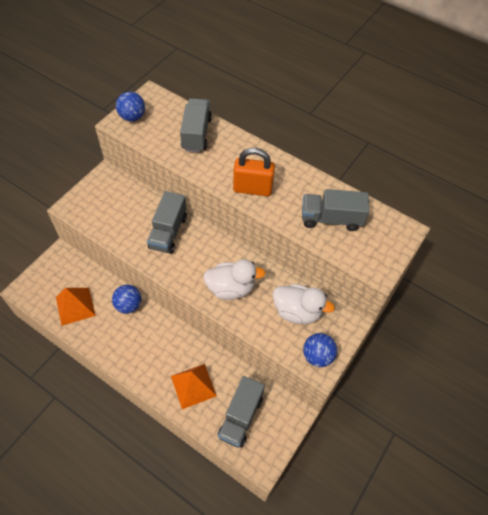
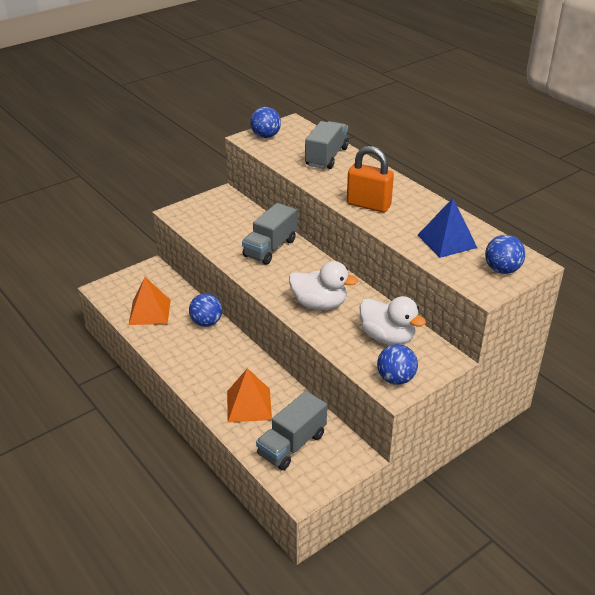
camera: 20 degrees right, 20 degrees down
(331, 219) = (447, 241): grey truck -> blue pyramid
(384, 243) = (502, 270): none -> blue ball

